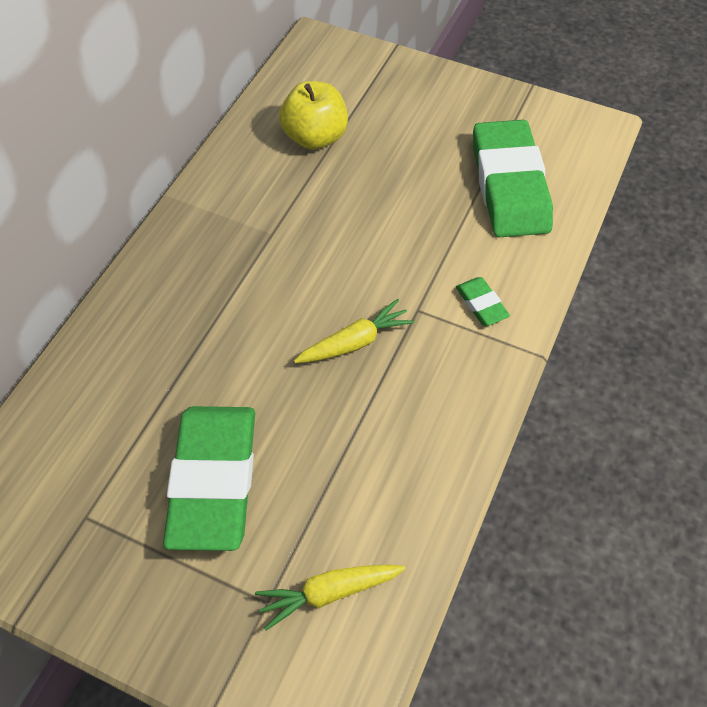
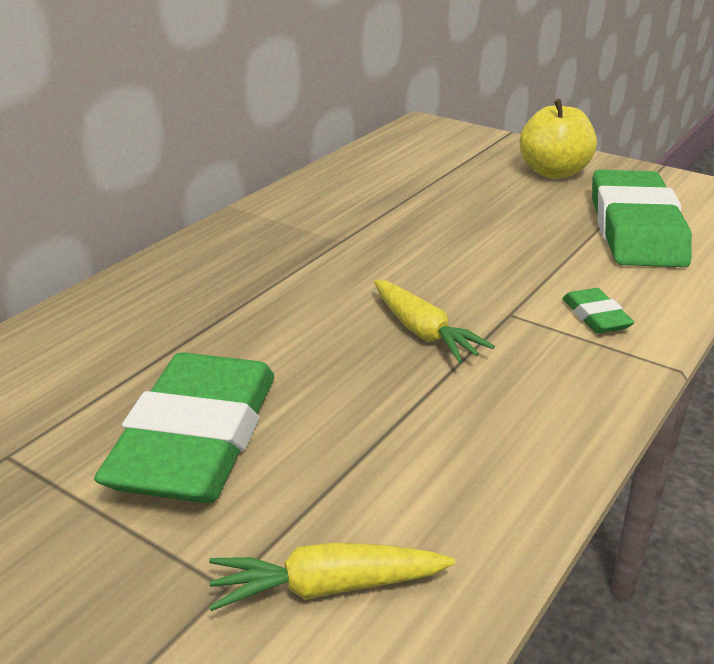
camera: 10 degrees right, 25 degrees down
(315, 137) = (409, 180): yellow apple -> yellow apple (554, 172)
(355, 342) = (424, 332): yellow carrot -> yellow carrot turned 75 degrees clockwise

